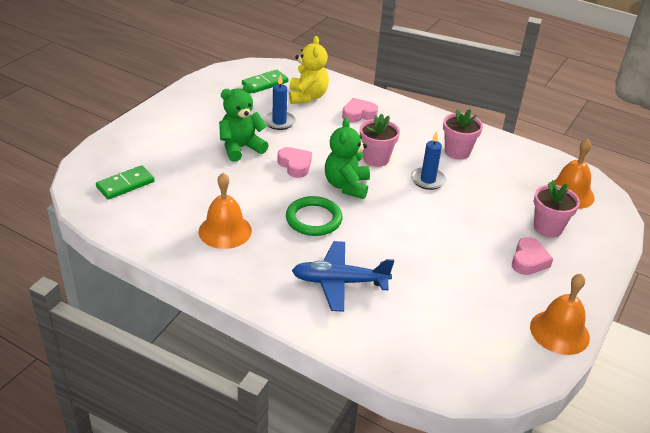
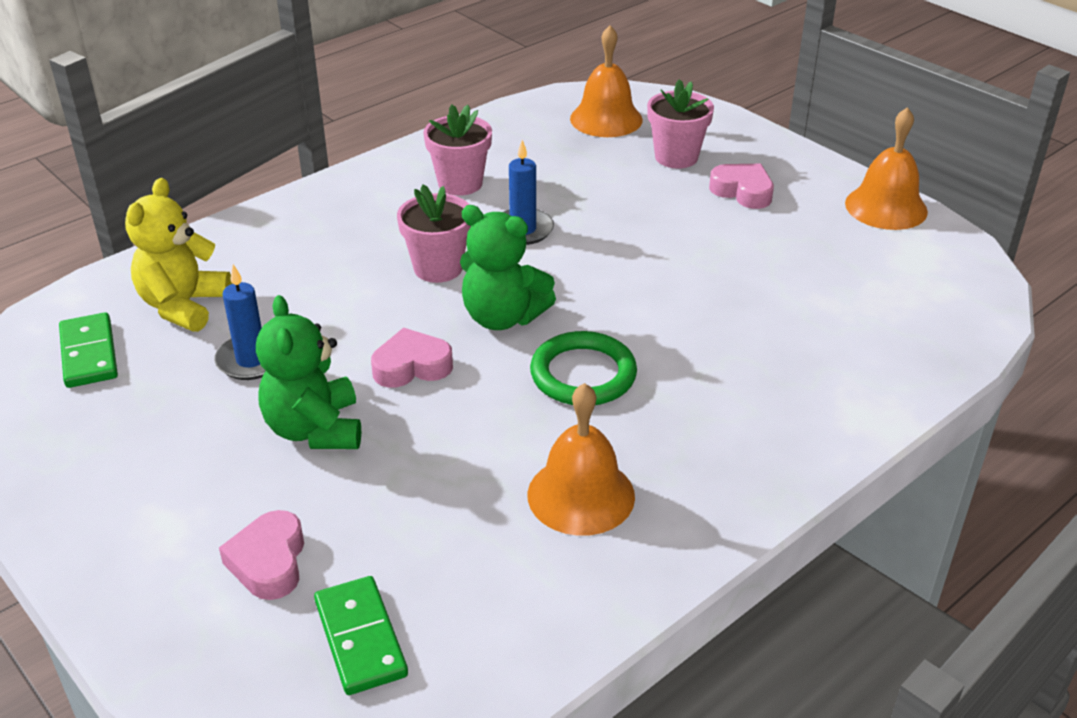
camera: 70 degrees left, 0 degrees up
(307, 96) = (183, 306): yellow teddy bear -> yellow teddy bear turned 90 degrees counterclockwise
(339, 282) = (755, 378): blue plane -> none
(358, 114) = (288, 257): pink heart -> pink heart (269, 562)

